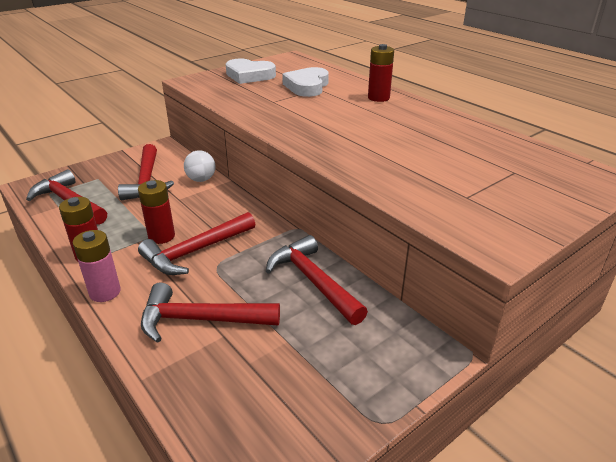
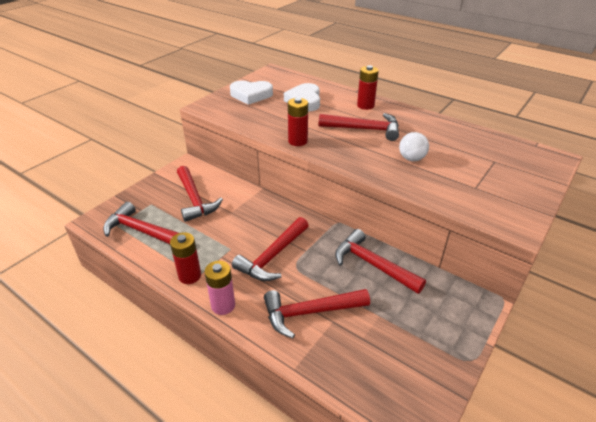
camera: 15 degrees left, 5 degrees up
(161, 236) = (238, 248): red battery -> red battery (298, 141)
(201, 179) = (239, 191): white ball -> white ball (411, 158)
(359, 120) = (364, 129): none -> red hammer

